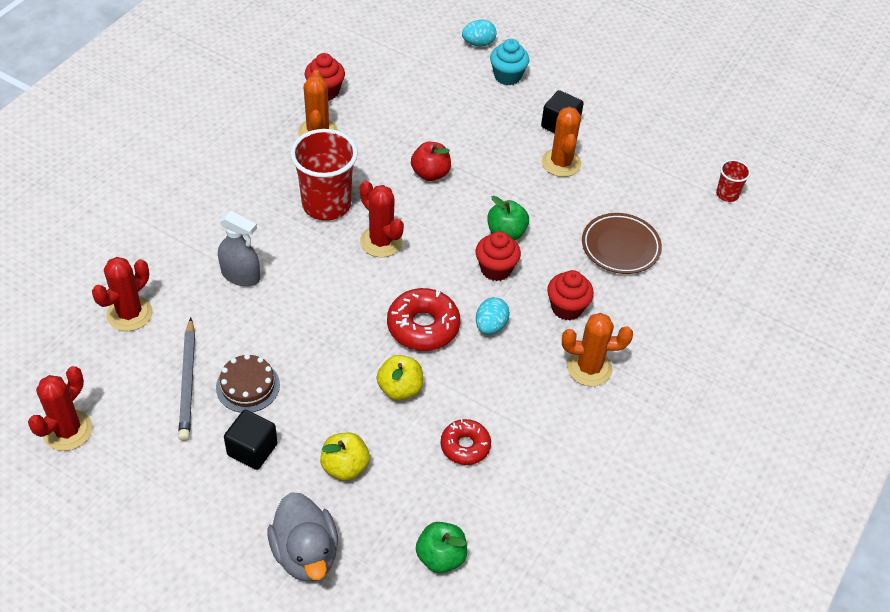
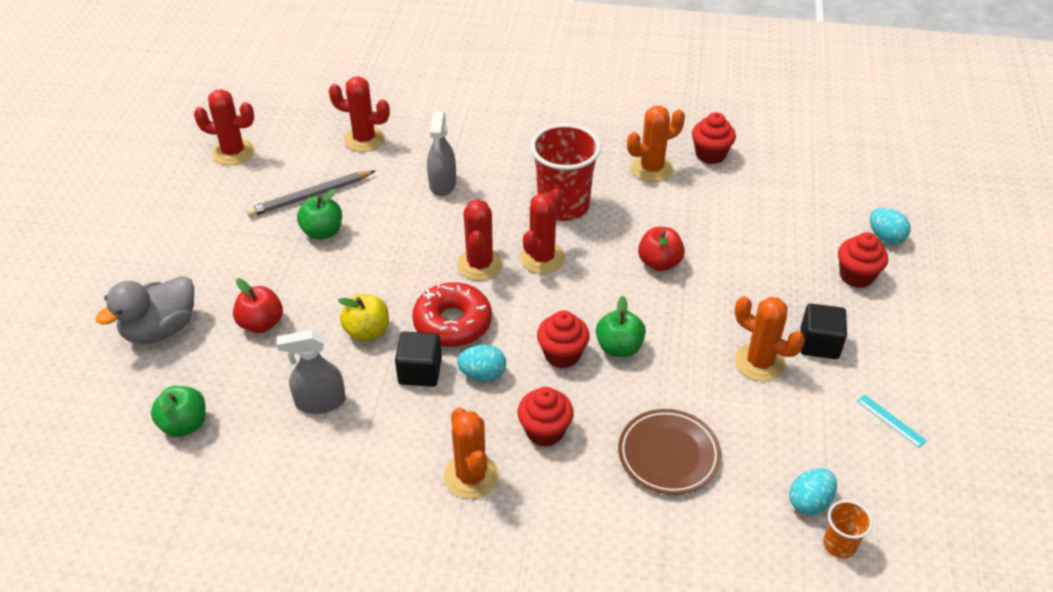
camera: 70 degrees right, 5 degrees down
(248, 386) = (322, 232): brown cake -> green apple
(252, 449) = (256, 259): black cube -> black cube (420, 371)
(345, 467) = (261, 323): yellow apple -> red apple
(364, 285) = (480, 264): none -> red cactus
(465, 446) = (320, 402): red donut -> grey spray bottle
(507, 76) = (856, 276): turquoise cupcake -> red cupcake
(561, 163) = (759, 362): orange cactus -> orange cactus turned 60 degrees clockwise
(643, 123) = (891, 420): none -> turquoise ruler
(689, 193) = (809, 502): none -> turquoise egg
(727, 194) = (839, 545): red cup -> orange cup

